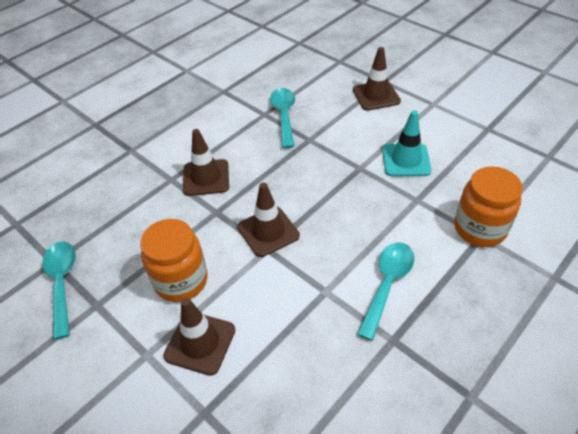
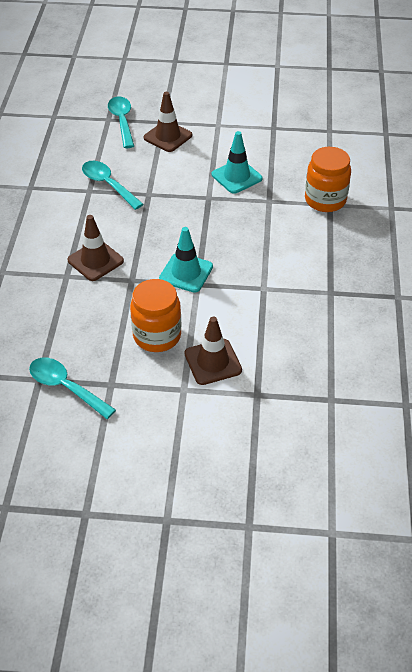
camera: 40 degrees left, 0 degrees up
(268, 231) = (186, 273): brown traffic cone -> turquoise traffic cone
(387, 284) = (298, 263): turquoise spoon -> turquoise spoon (122, 121)

